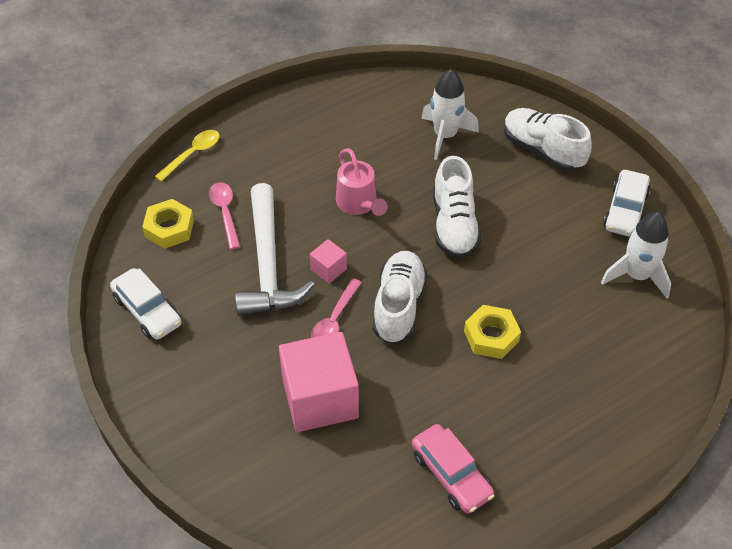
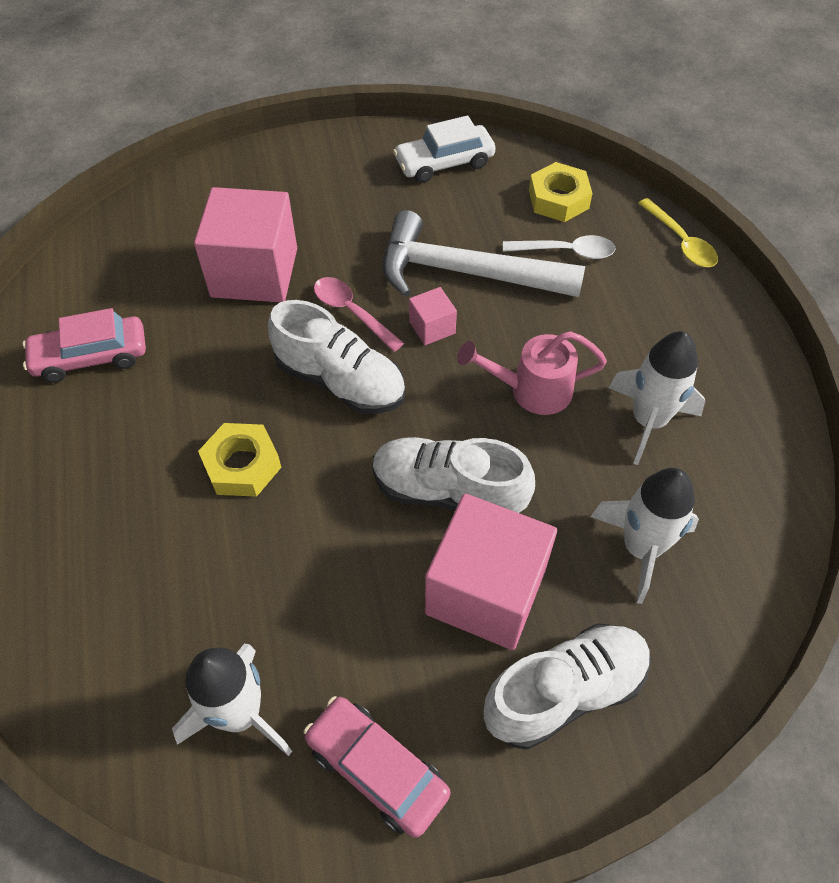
camera: 110 degrees right, 5 degrees up
(225, 213) = (565, 251): pink spoon -> white spoon
(357, 146) = (648, 421): none -> white rocket
(507, 193) = (485, 591): none -> pink cube
(625, 210) = (377, 769): white car -> pink car

